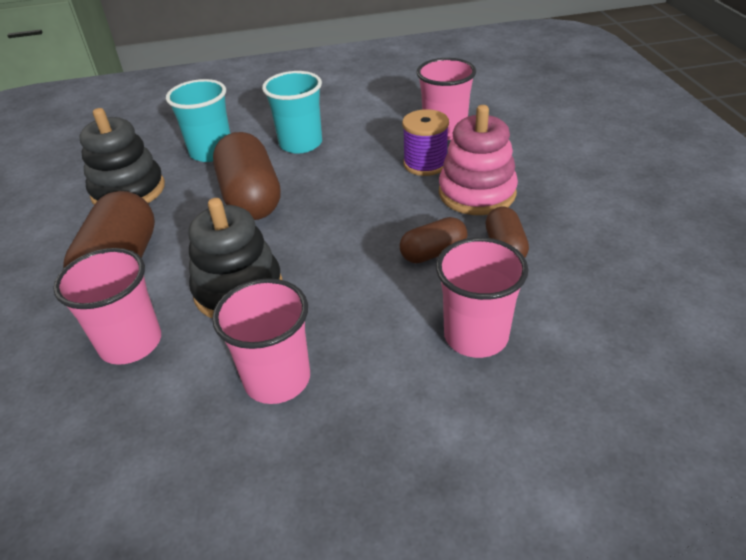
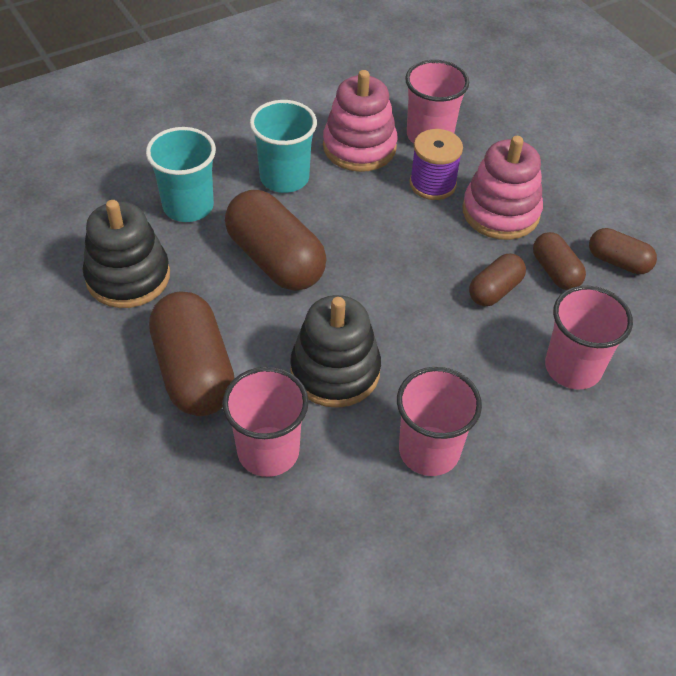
camera: 25 degrees left, 10 degrees up
(377, 131) = (359, 147): none -> pink stacking toy
(578, 251) = (618, 262): none -> brown capsule

